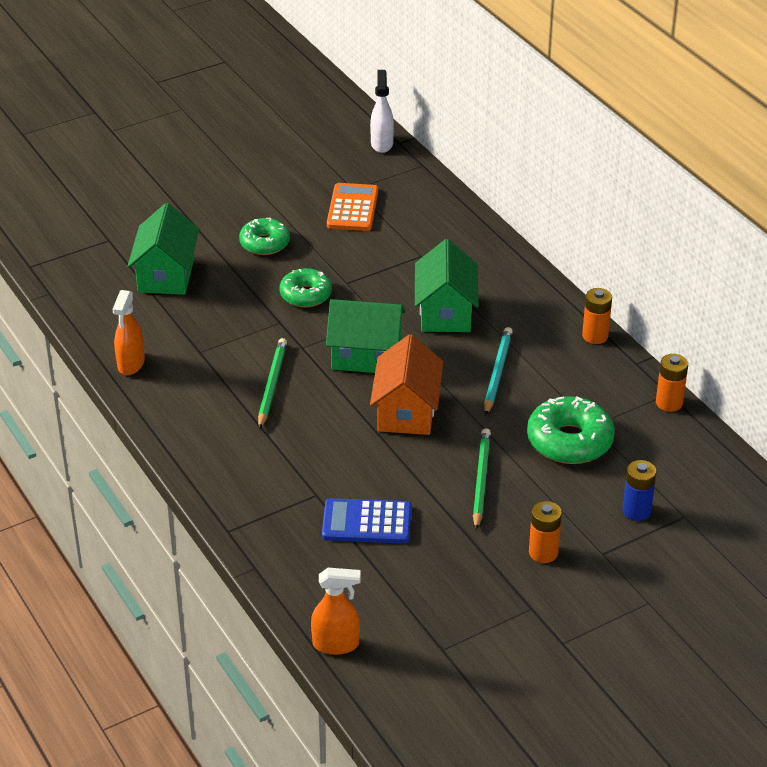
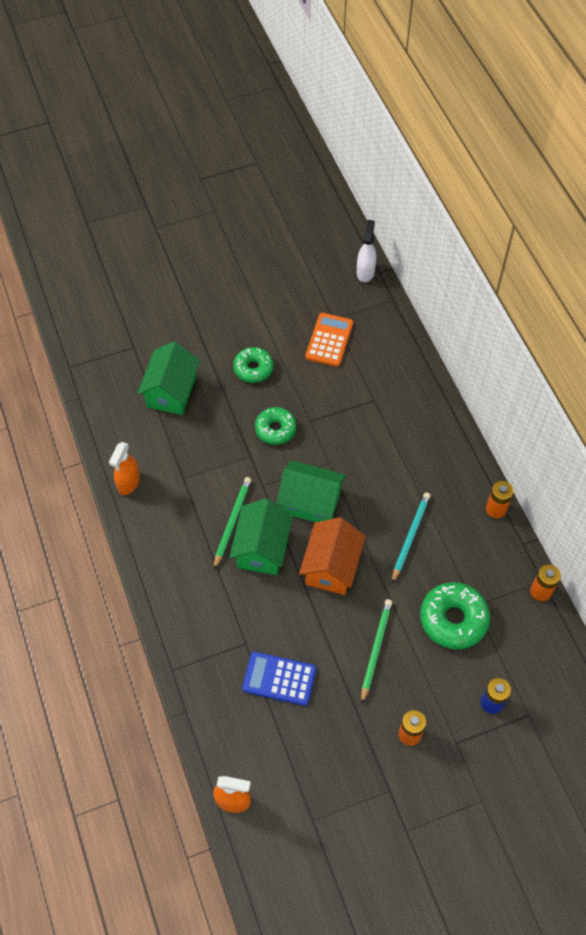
camera: 10 degrees right, 20 degrees up
(445, 312) = (381, 465): green house -> green house (262, 548)

